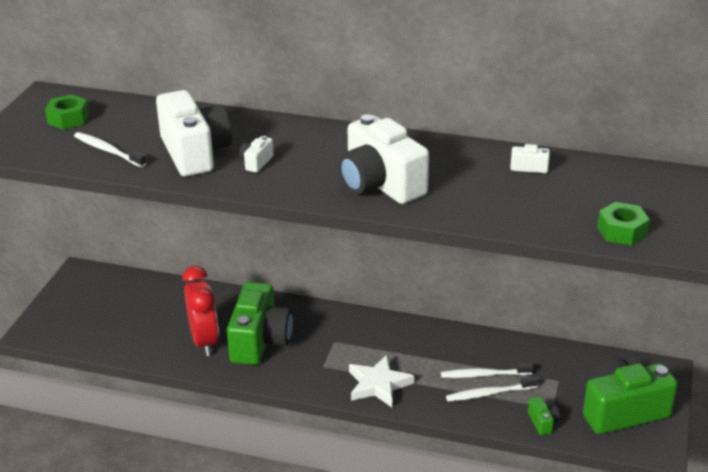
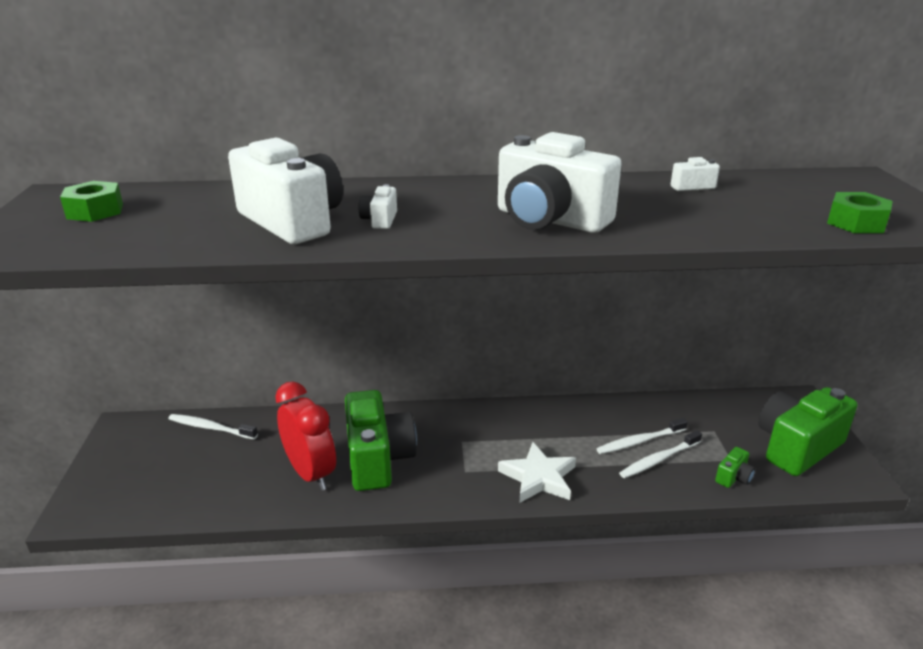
camera: 20 degrees left, 5 degrees down
(108, 151) = (169, 234): white toothbrush -> white toothbrush (211, 428)
(542, 422) = (733, 477): green camera -> green camera turned 75 degrees clockwise

